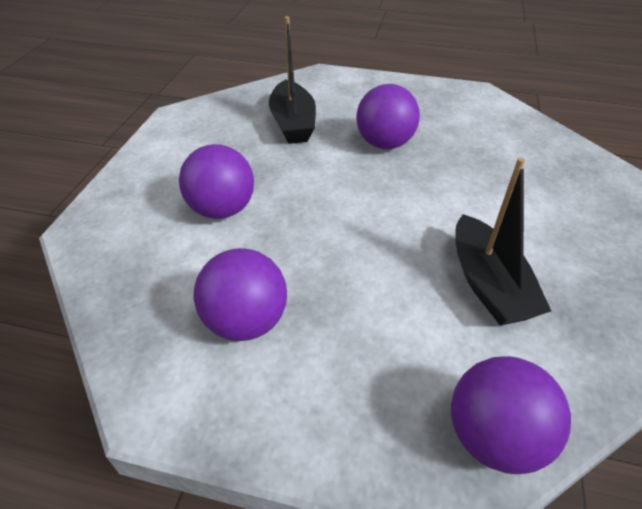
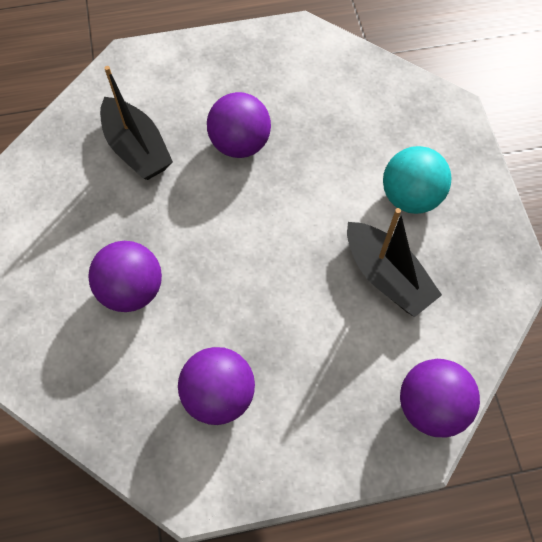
camera: 25 degrees left, 20 degrees up
(543, 227) = (410, 197): none -> turquoise ball

